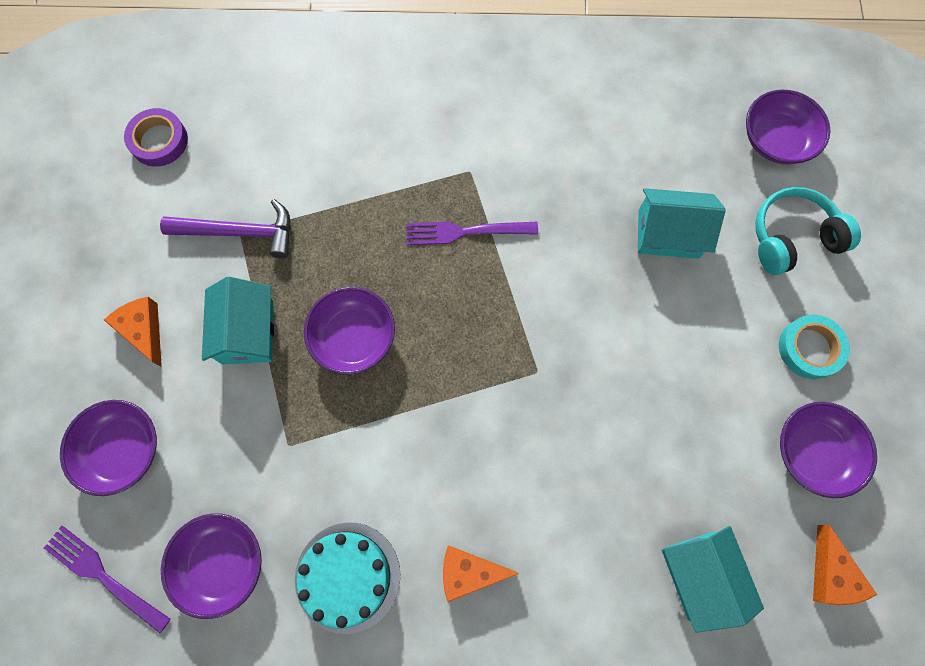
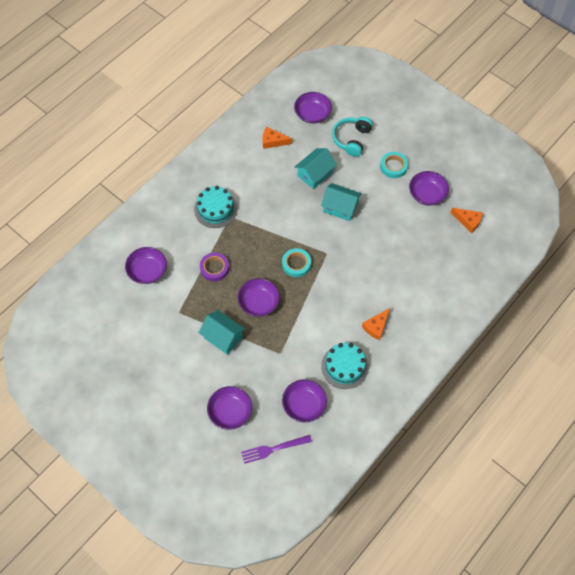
camera: 50 degrees left, 10 degrees down
(143, 330) = (187, 373): orange cheese -> orange cheese (273, 141)
(159, 141) = (108, 314): purple tape -> purple tape (214, 268)
(239, 232) = (178, 312): purple hammer -> none
(274, 134) = (147, 271): none -> purple bowl
(464, 140) = (215, 209): none -> turquoise cake
(465, 232) = (253, 236): purple fork -> none
(474, 339) = (296, 264): none -> turquoise tape
(699, 575) = (436, 258): turquoise house -> turquoise house (340, 207)

